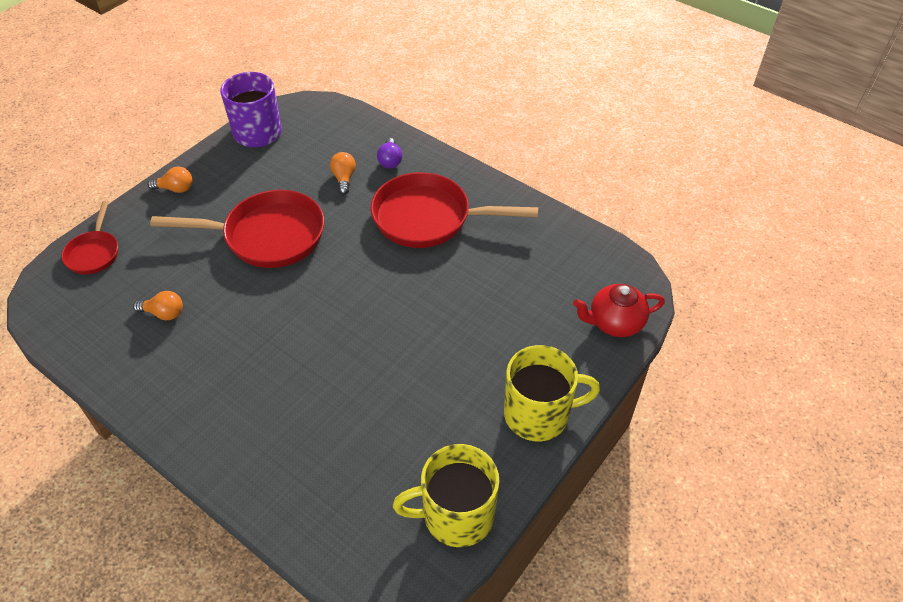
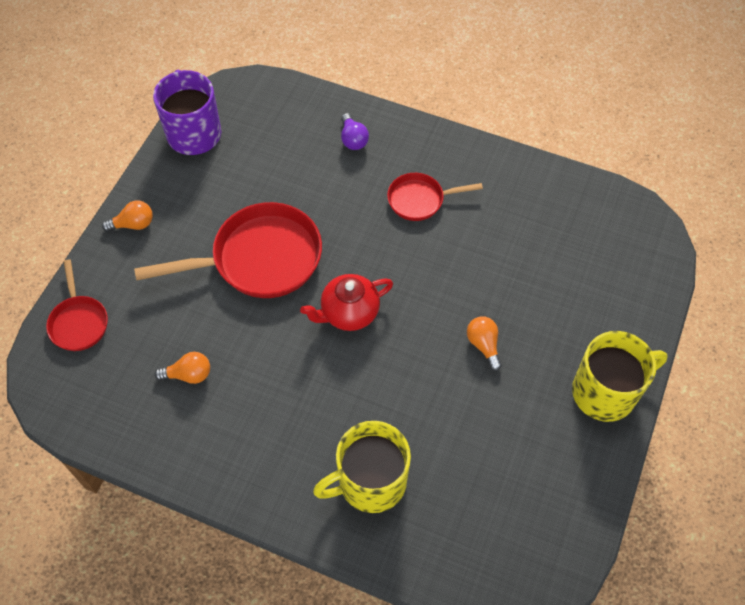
camera: 15 degrees left, 10 degrees up
(344, 178) = (312, 172): orange light bulb -> orange light bulb (483, 345)
(428, 218) = (419, 200): red pan -> red pan, size x0.54
(456, 515) = (566, 514): yellow mug -> yellow mug (370, 482)
(614, 323) = (644, 277): red teapot -> red teapot (349, 313)

